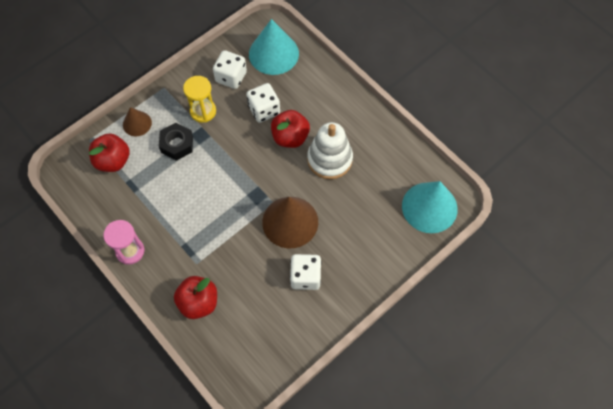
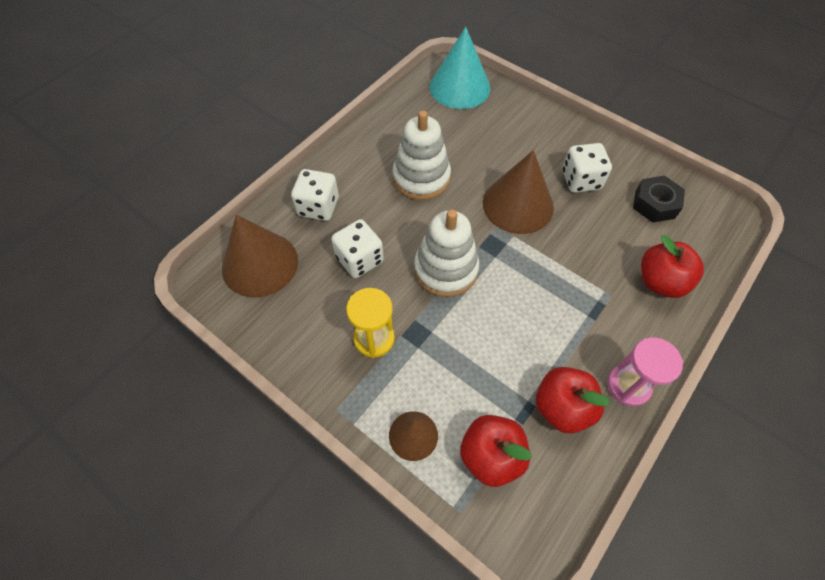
camera: 100 degrees left, 5 degrees down
(177, 144) = (439, 363): black nut -> black nut (655, 204)
(231, 77) = (307, 312): white dice -> white dice (318, 207)
(244, 161) = (446, 269): none -> white stacking toy
(273, 53) = (260, 264): turquoise cone -> brown cone
(290, 137) = (398, 222): red apple -> red apple (562, 407)

